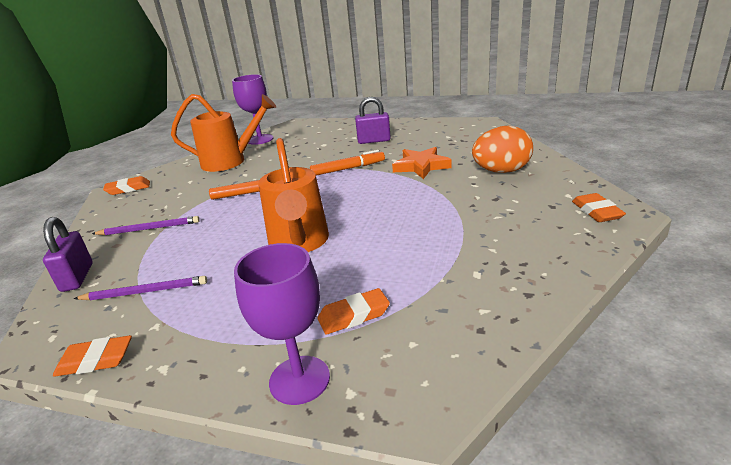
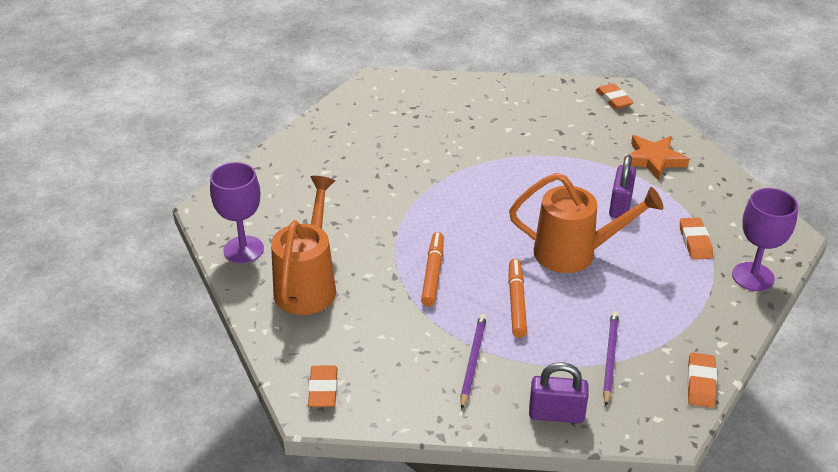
camera: 75 degrees left, 10 degrees up
(348, 169) = (424, 195): orange marker -> orange marker (516, 302)
(374, 141) = (354, 160): purple padlock -> purple padlock (620, 206)
(421, 166) = (460, 149): orange star -> orange star (654, 160)
(501, 171) = (510, 112): orange egg -> none
(596, 212) = (613, 99): orange eraser -> orange eraser turned 60 degrees clockwise

